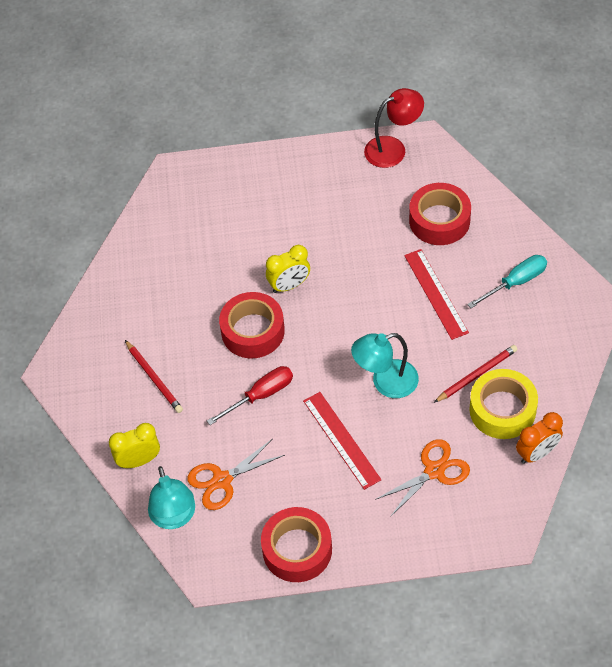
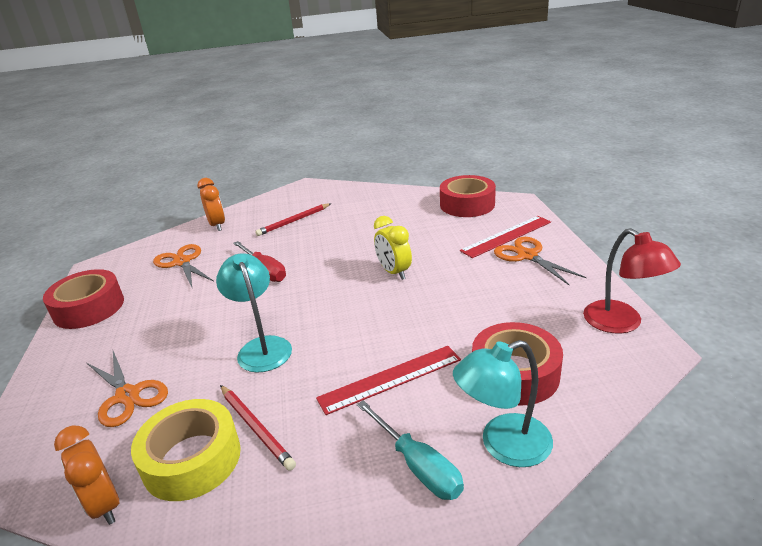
camera: 85 degrees right, 25 degrees down
(139, 460) = (217, 225): yellow clock -> orange clock
(174, 517) = (158, 246): turquoise lamp -> turquoise lamp (503, 445)
(253, 331) = (338, 259): red tape -> red tape (467, 204)
(284, 183) = (527, 256): none -> orange scissors
(341, 440) = (198, 322): red ruler -> red ruler (506, 236)

